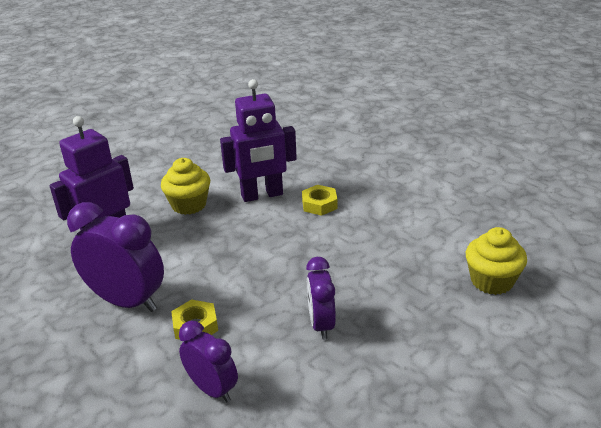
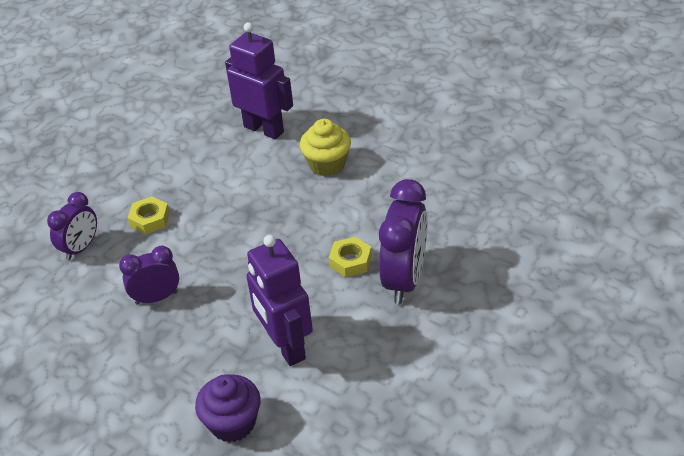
camera: 80 degrees right, 10 degrees up
(127, 301) = (177, 171): purple clock -> purple clock (405, 279)
(262, 195) = (358, 212): purple robot -> purple robot (286, 346)
(491, 281) = (232, 423): yellow cupcake -> purple cupcake

